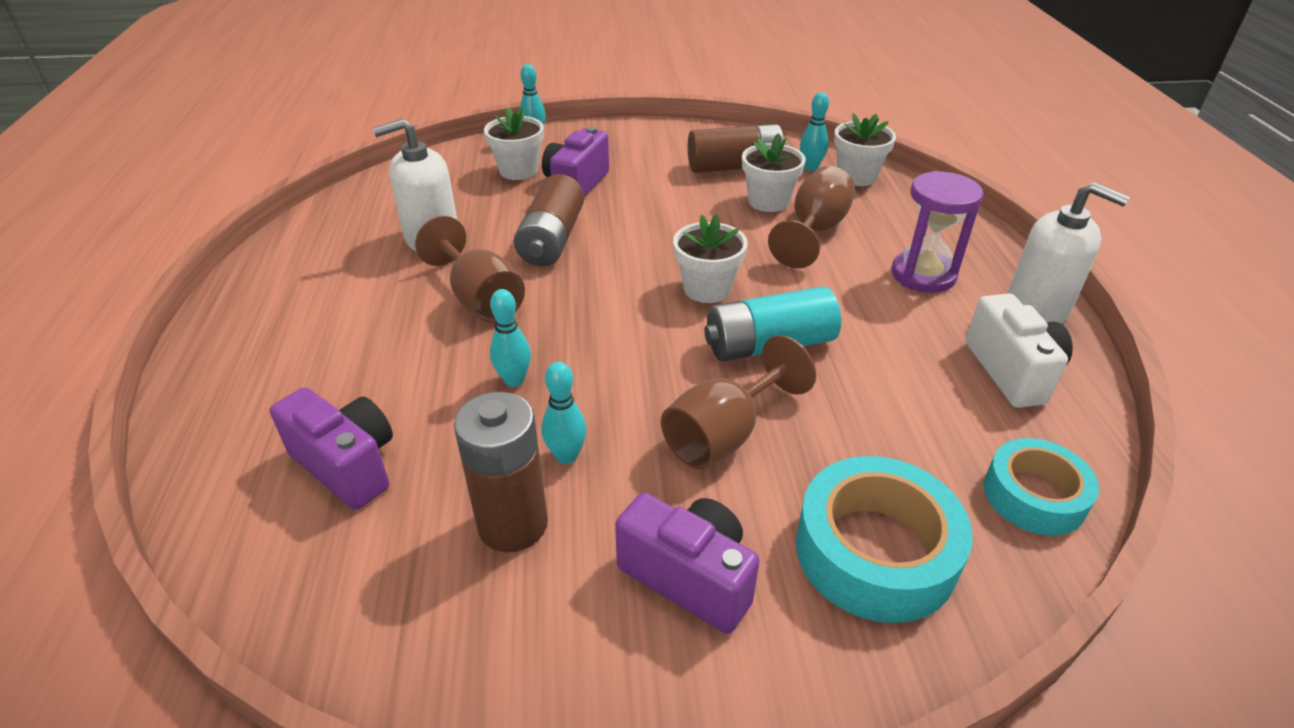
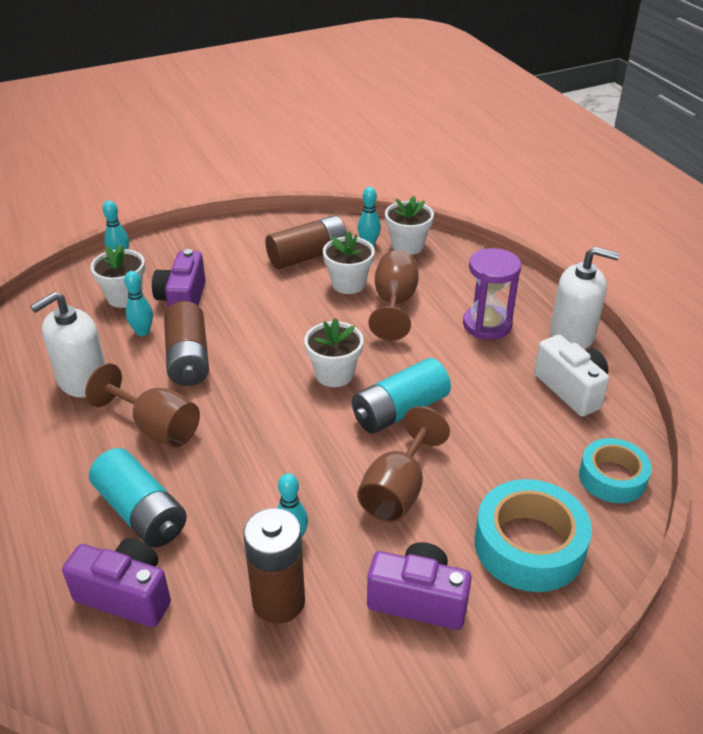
camera: 20 degrees left, 0 degrees up
(415, 381) = (141, 512): none -> turquoise battery
(514, 380) = (221, 490): turquoise bowling pin -> turquoise bowling pin (143, 332)

